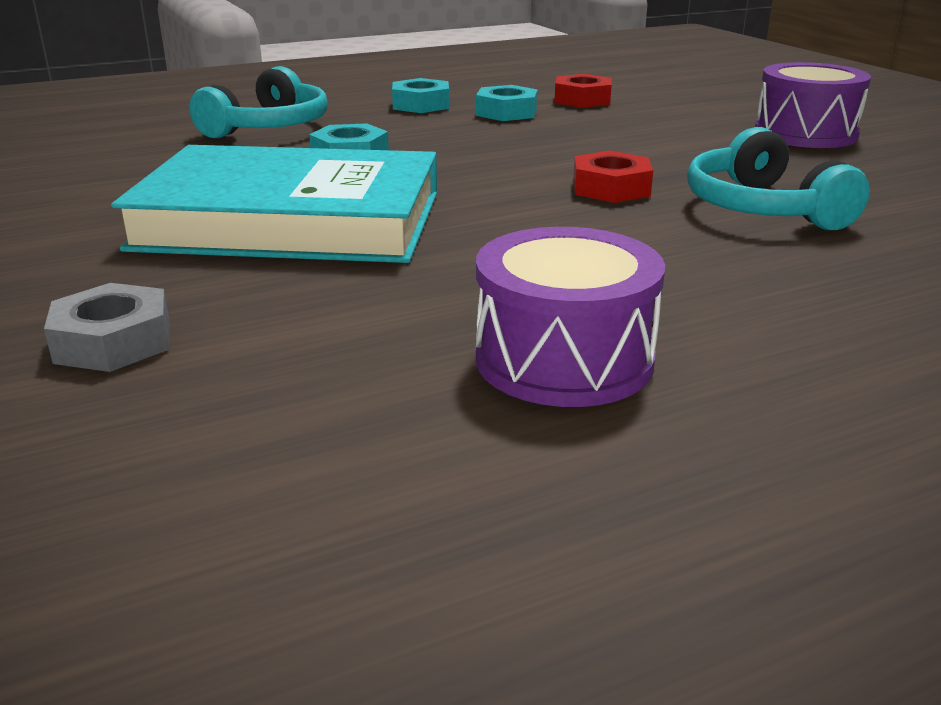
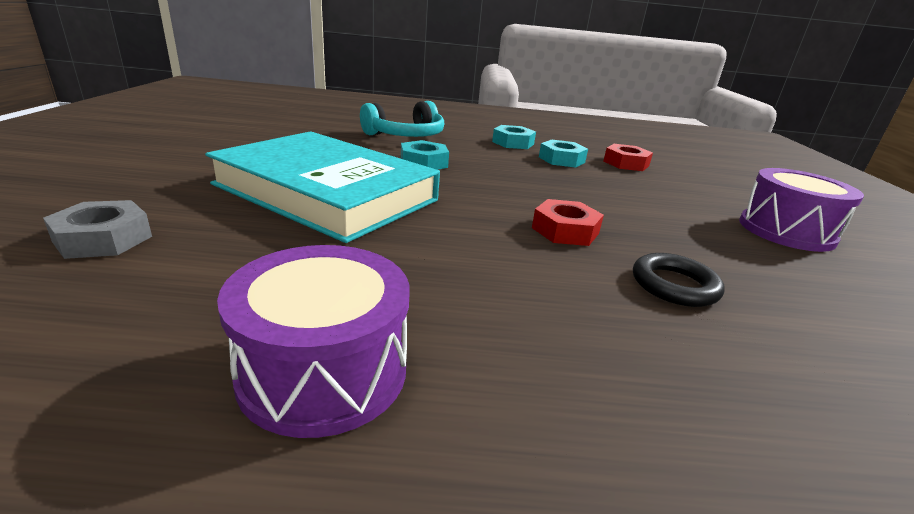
camera: 25 degrees right, 0 degrees up
(762, 208) = (674, 285): turquoise headphones -> black ring

